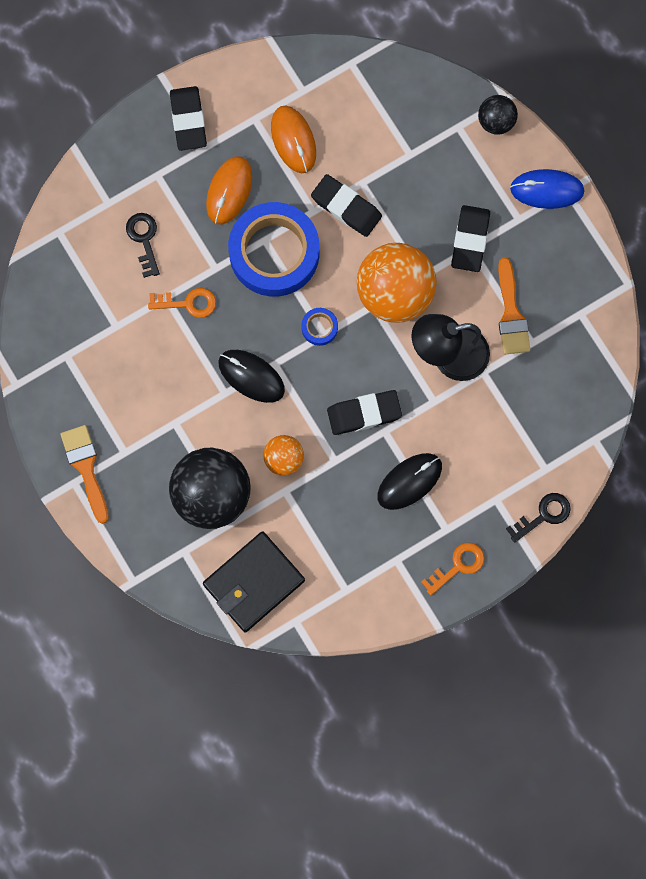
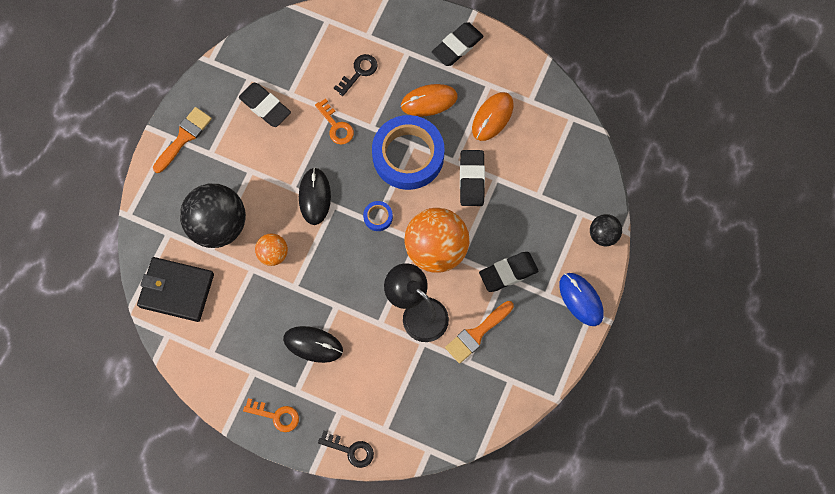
camera: 55 degrees right, 5 degrees down
(364, 414) = (339, 284): black eraser -> black eraser (265, 106)

